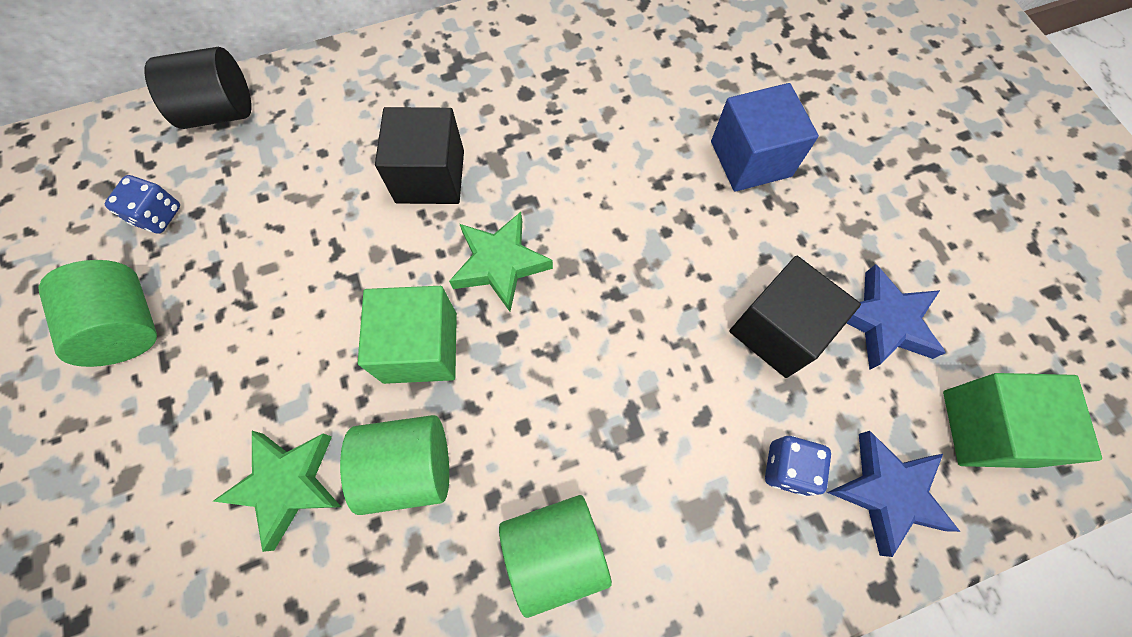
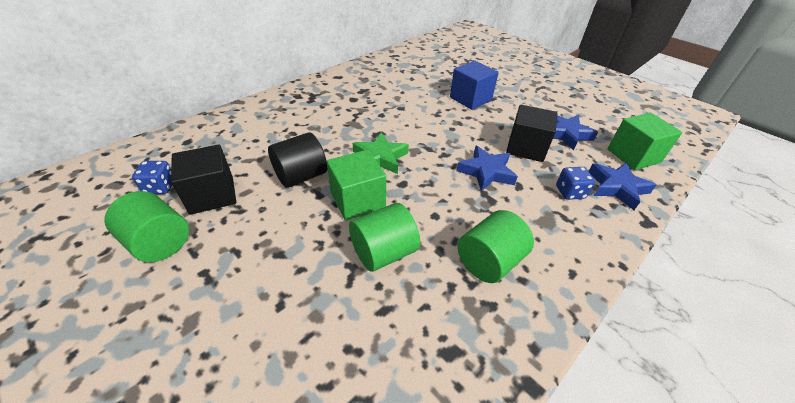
camera: 25 degrees left, 25 degrees down
(220, 111) = (184, 137): black cylinder -> black cylinder (301, 176)
(287, 484) = (311, 285): green star -> none
(430, 176) = (322, 136): black cube -> black cube (212, 195)
(664, 363) = (486, 172): none -> blue star

